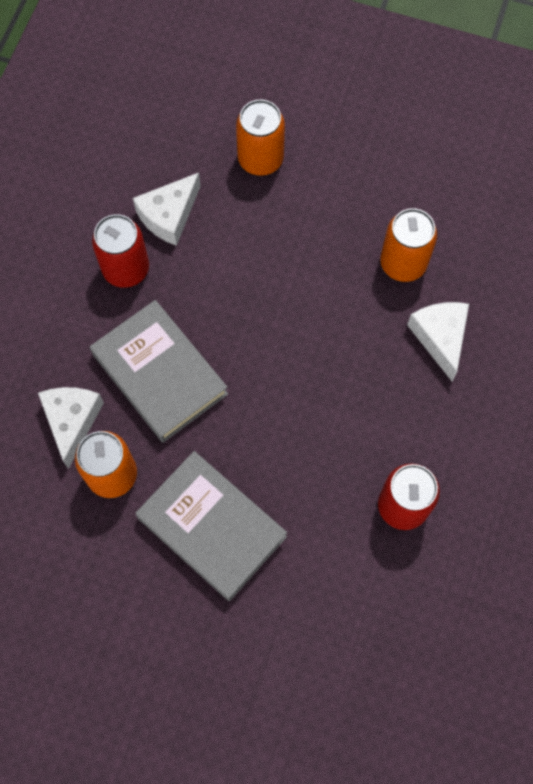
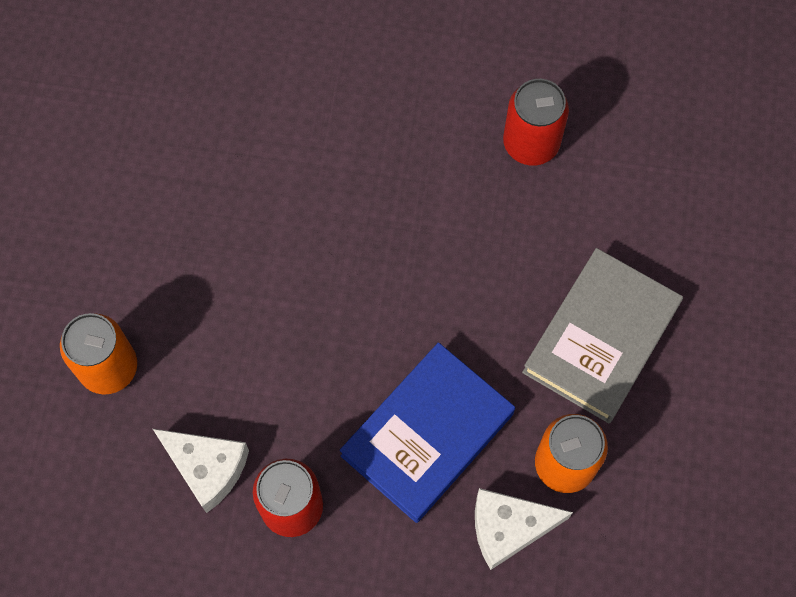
camera: 100 degrees left, 0 degrees up
(159, 374) = (427, 435): grey book -> blue book
(403, 263) = (234, 178): orange can -> none
(440, 338) = (324, 127): white cheese -> none

